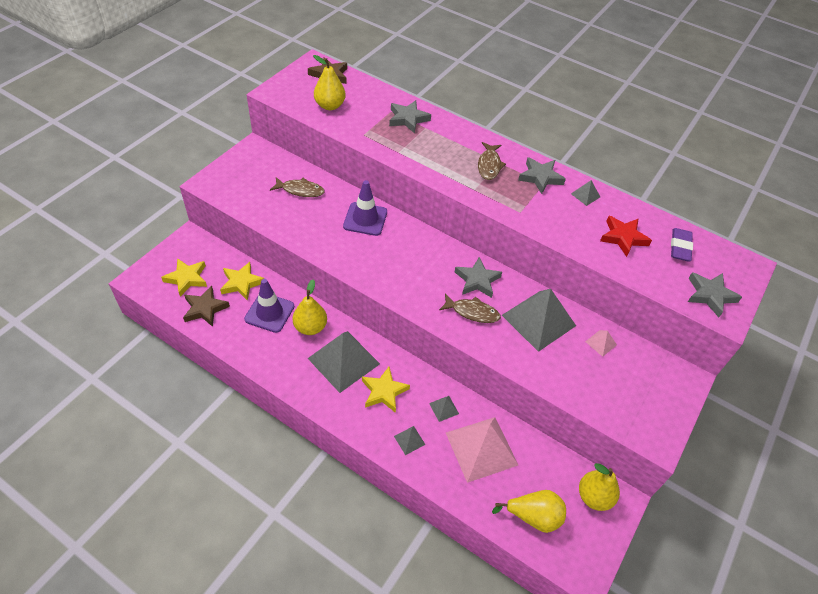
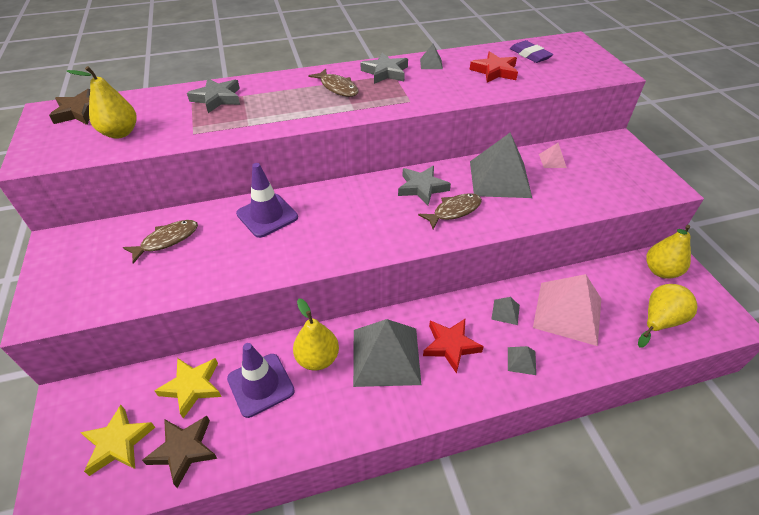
camera: 45 degrees left, 5 degrees down
(384, 391) = (450, 345): yellow star -> red star
(710, 295) = (589, 68): grey star -> none

